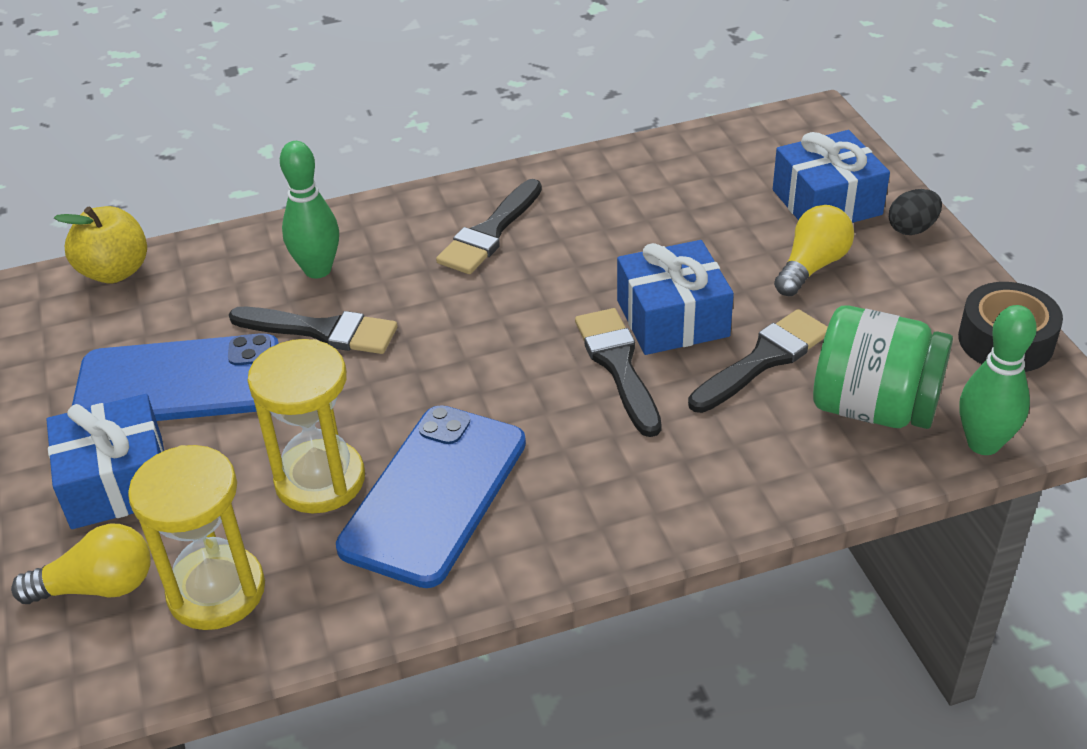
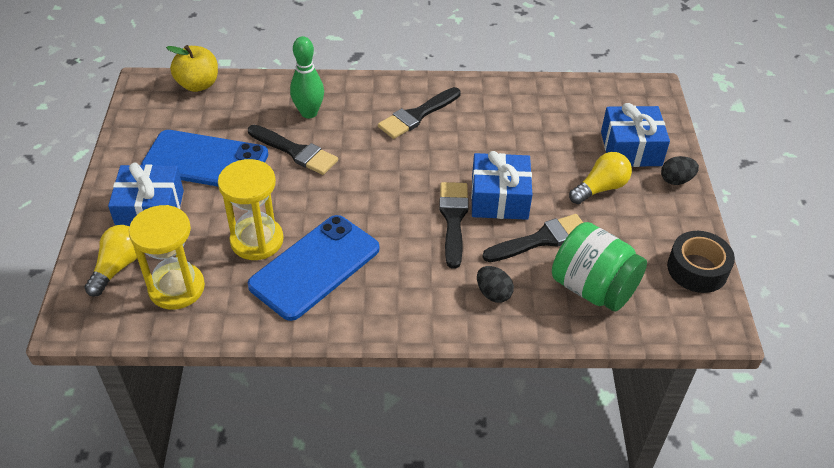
camera: 15 degrees right, 5 degrees up
(98, 587) = (118, 267): yellow light bulb -> yellow light bulb turned 75 degrees counterclockwise
(732, 456) = (493, 293): none -> black egg
(983, 443) = (648, 330): green bowling pin -> none

